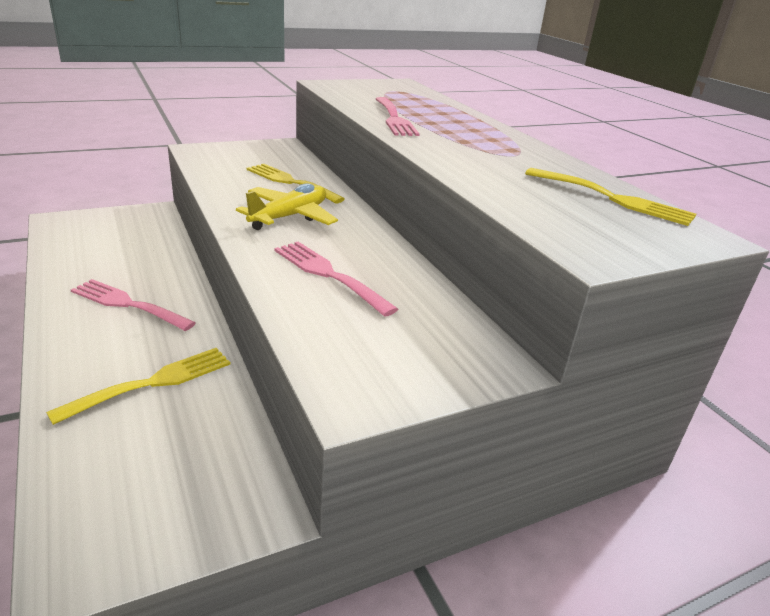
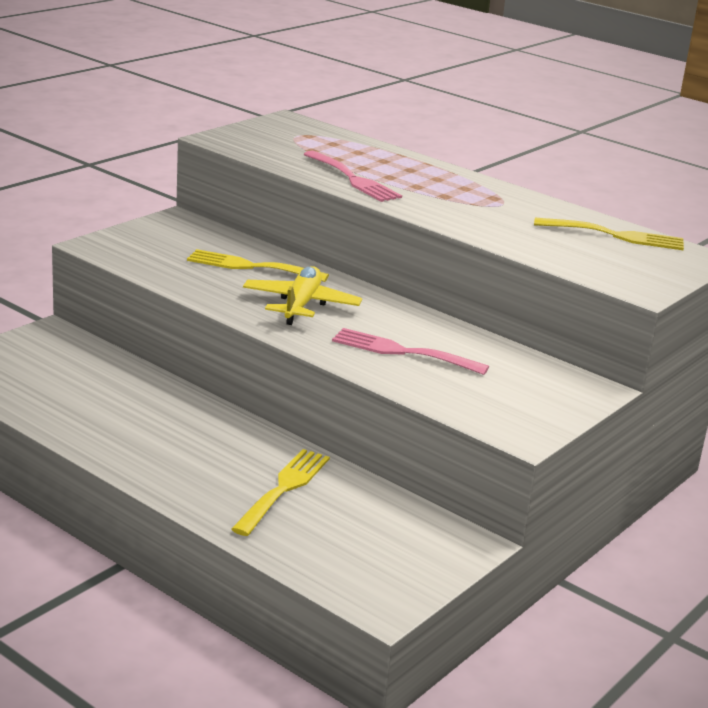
camera: 25 degrees left, 5 degrees down
(127, 304) = (168, 433): pink fork -> none

